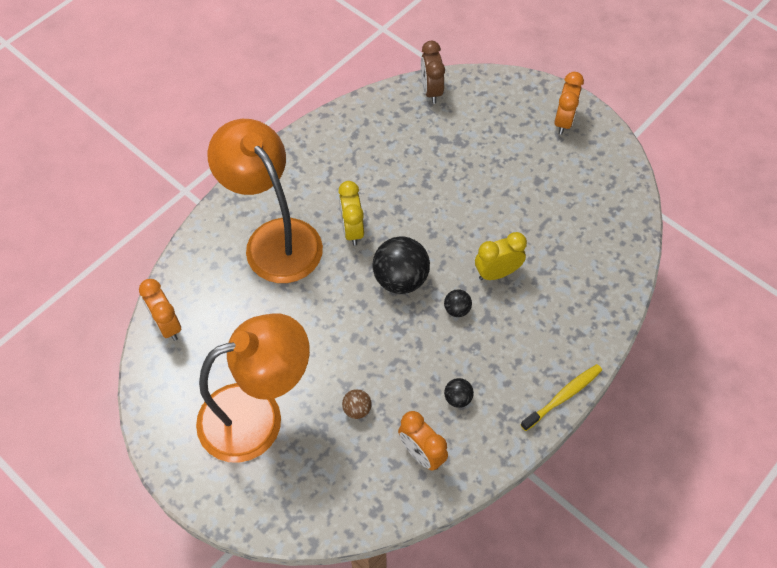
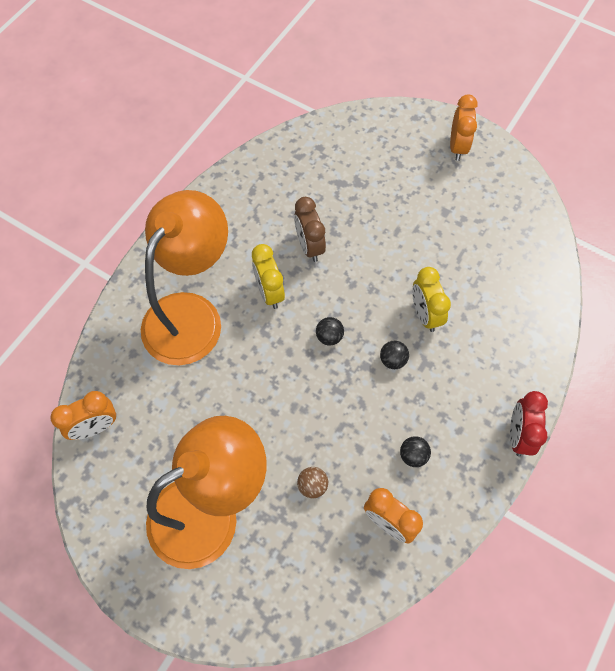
camera: 10 degrees left, 5 degrees up
(167, 325) = (95, 427): orange clock -> orange clock turned 75 degrees counterclockwise
(274, 238) = (191, 314): orange lamp -> orange lamp turned 75 degrees clockwise
(400, 279) = (329, 337): black ball -> black ball, size x0.48
(431, 91) = (320, 134): brown clock -> brown clock (309, 246)
(497, 273) = (425, 314): yellow clock -> yellow clock turned 75 degrees counterclockwise
(563, 396) = (518, 435): yellow toothbrush -> red clock

